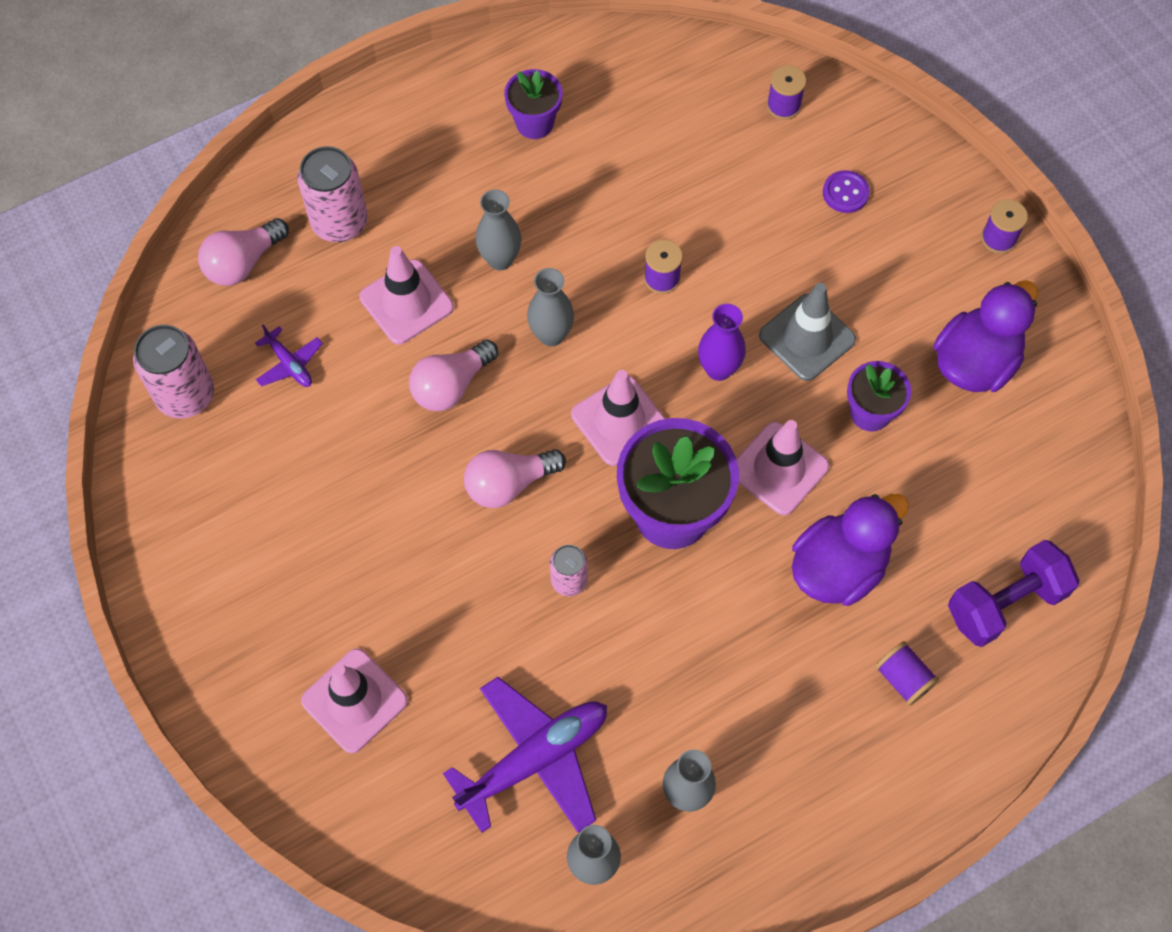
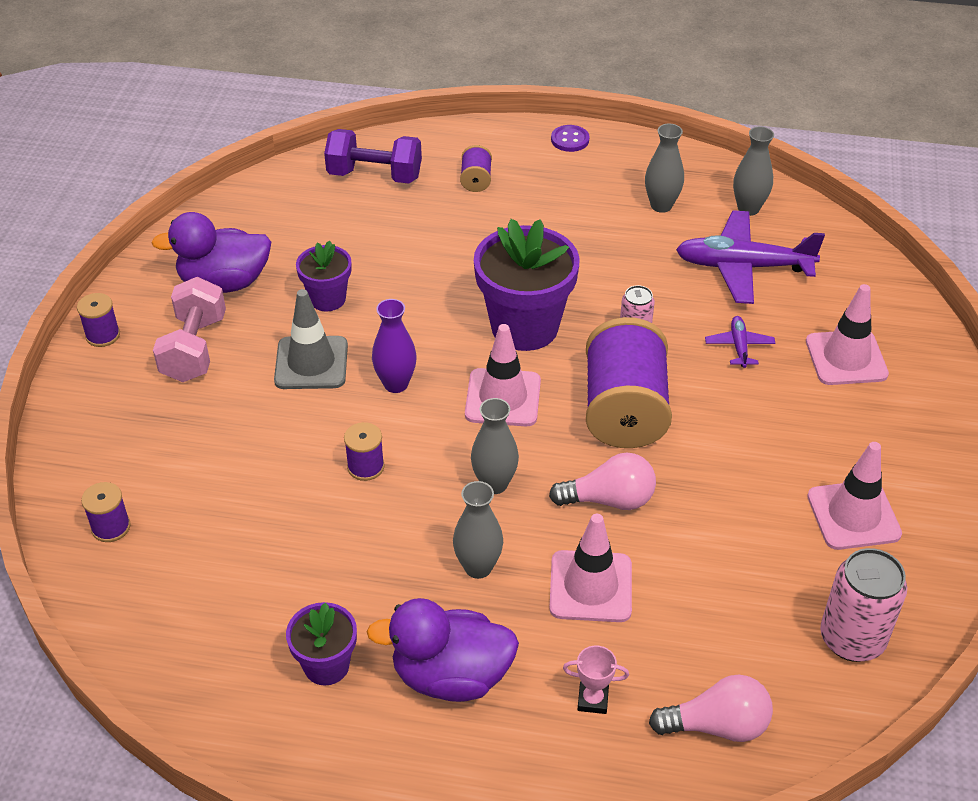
camera: 140 degrees left, 20 degrees down
(290, 364) = (736, 604): purple plane -> purple plane (739, 346)
(339, 222) = (592, 700): pink can -> pink trophy
(509, 484) = (624, 410): pink light bulb -> purple spool
(779, 468) = (425, 307): pink traffic cone -> pink traffic cone (853, 515)
(838, 567) = (450, 242): purple duck -> purple duck (451, 676)
(845, 193) = (158, 432): purple button -> purple button (570, 140)
(913, 281) = (194, 349): none -> pink dumbbell

